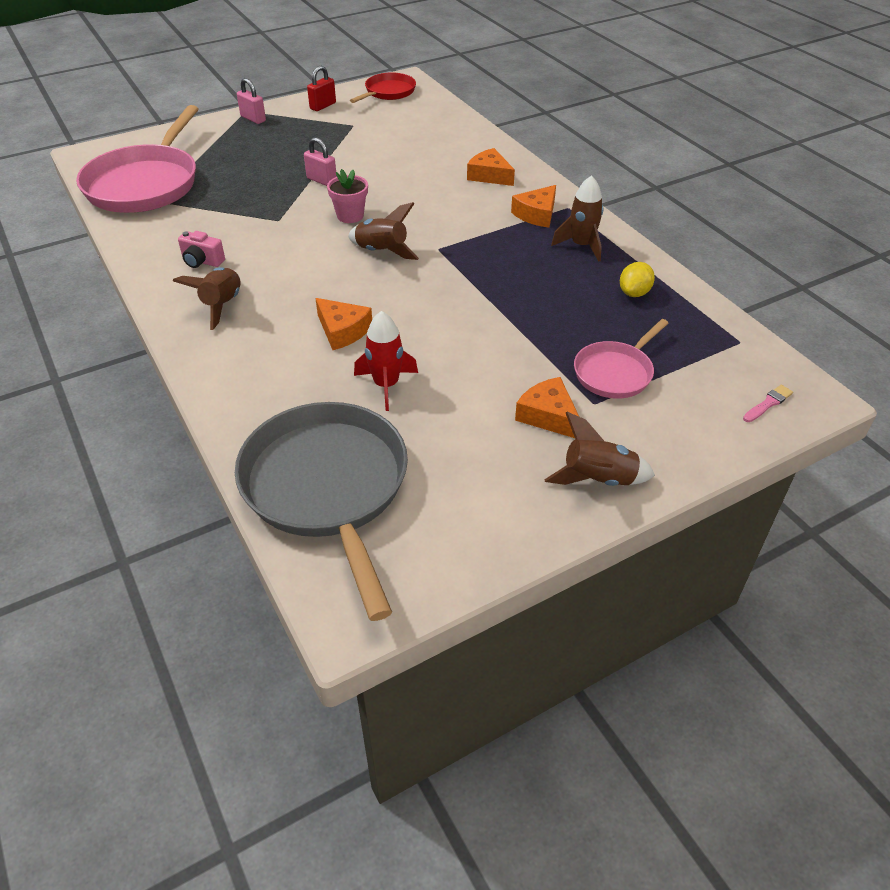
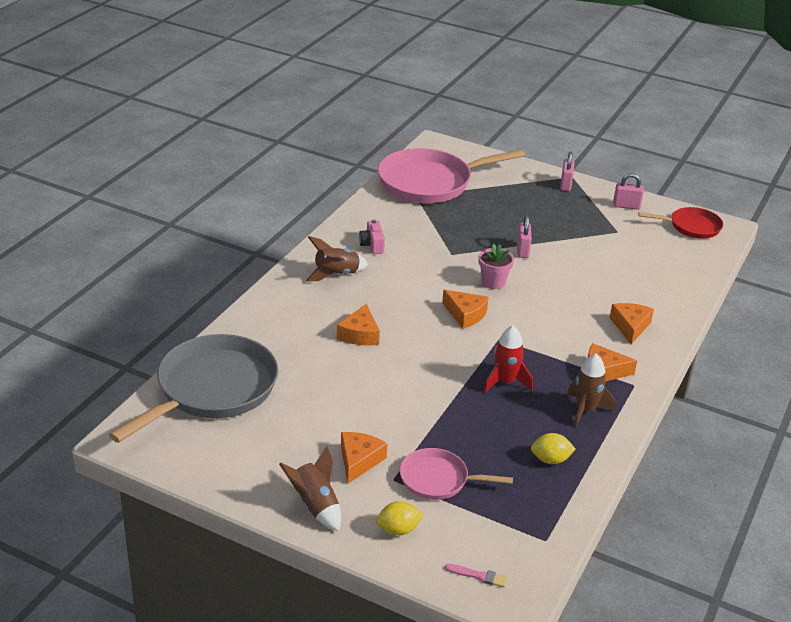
camera: 55 degrees right, 10 degrees down
(323, 106) = (626, 206): red padlock -> pink padlock
(381, 252) = (465, 314): brown rocket -> orange cheese
(386, 385) = (323, 375): red rocket -> red rocket (505, 382)
(673, 431) = (398, 530): none -> yellow lemon

